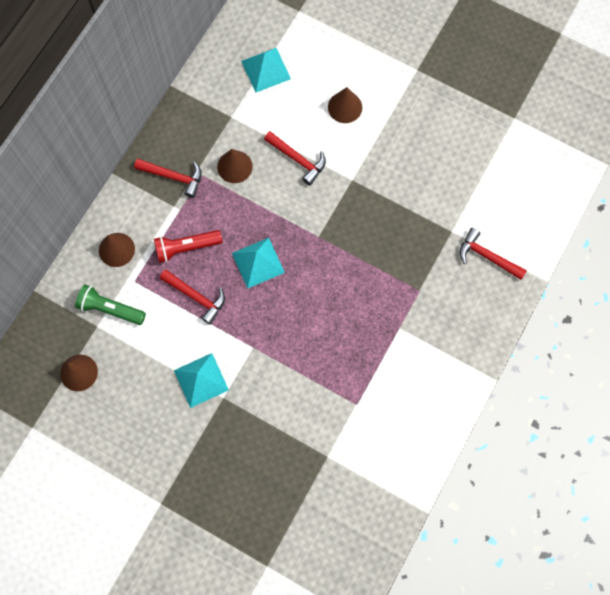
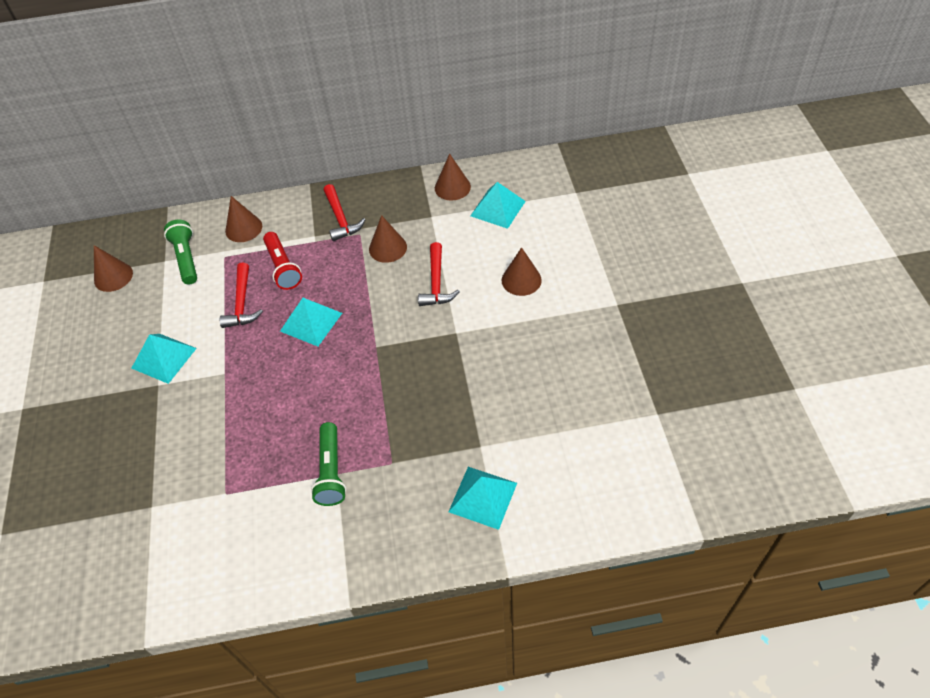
camera: 55 degrees right, 20 degrees down
(186, 248) = (283, 267): red flashlight -> red flashlight turned 150 degrees counterclockwise
(215, 82) = (452, 187): none -> brown cone
(395, 330) = (331, 471): none -> green flashlight
(487, 256) = (482, 497): red hammer -> turquoise pyramid

